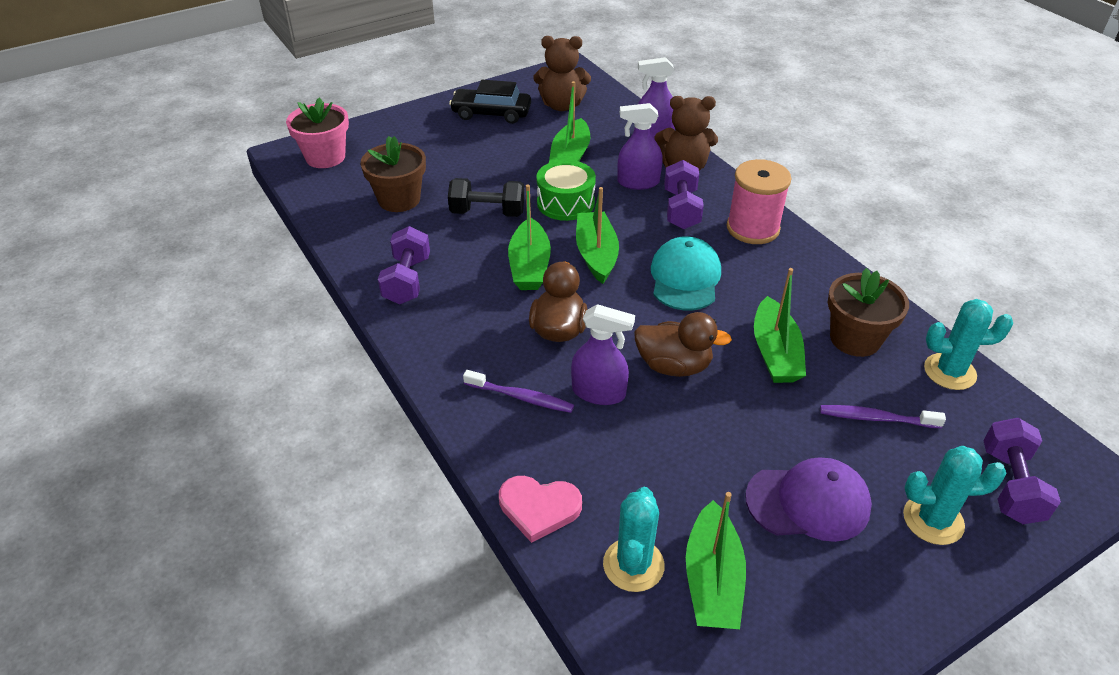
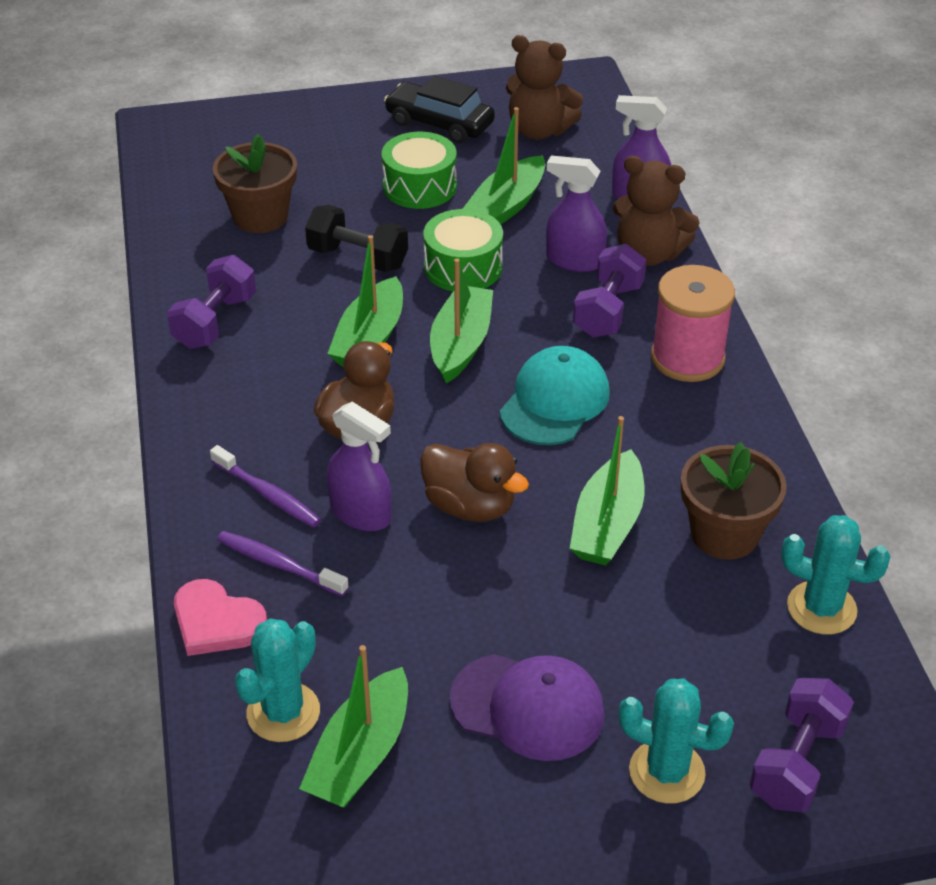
camera: 20 degrees right, 0 degrees up
(325, 157) = (202, 141): pink flower pot -> none
(502, 156) = (419, 186): none -> green drum
(876, 418) = (682, 637): purple toothbrush -> purple toothbrush (279, 565)

